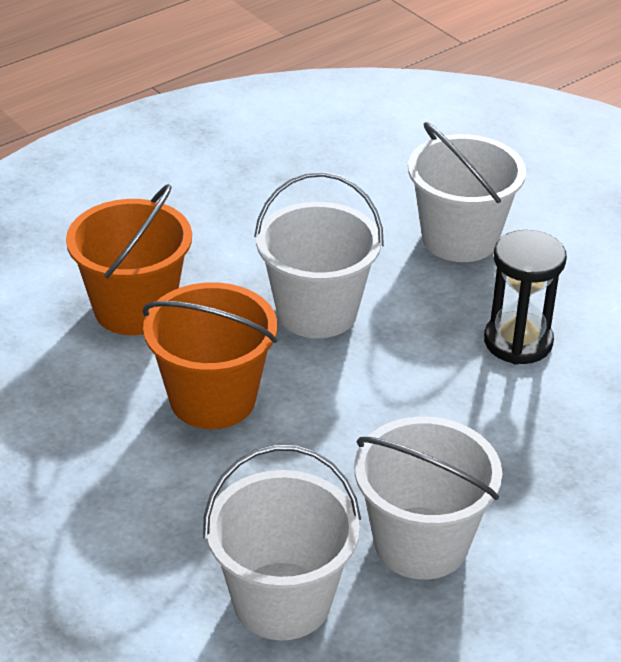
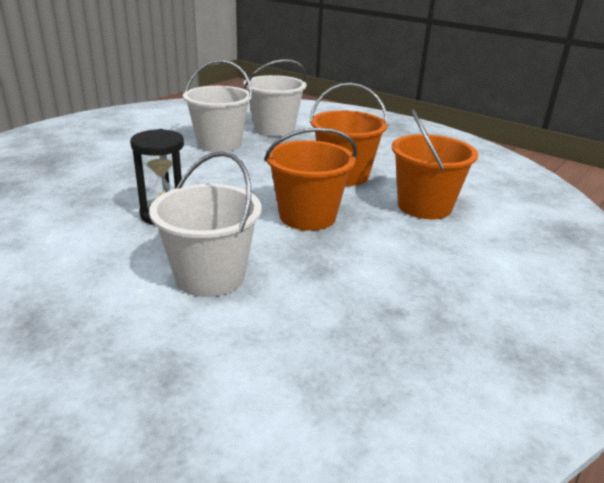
camera: 165 degrees right, 10 degrees down
(317, 312) = (307, 216): white bucket -> orange bucket

